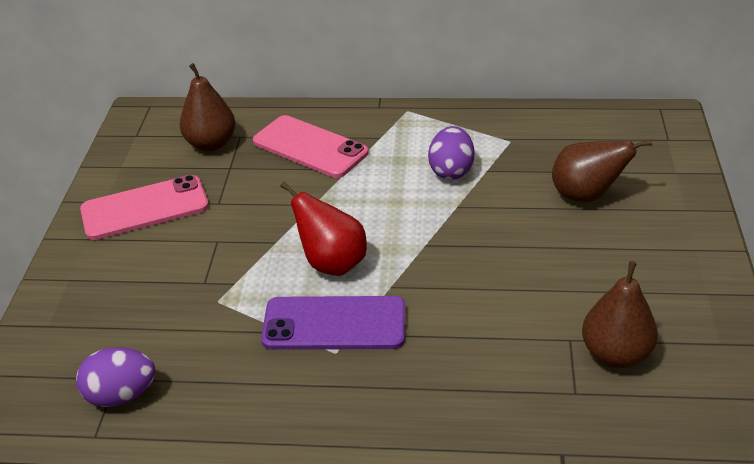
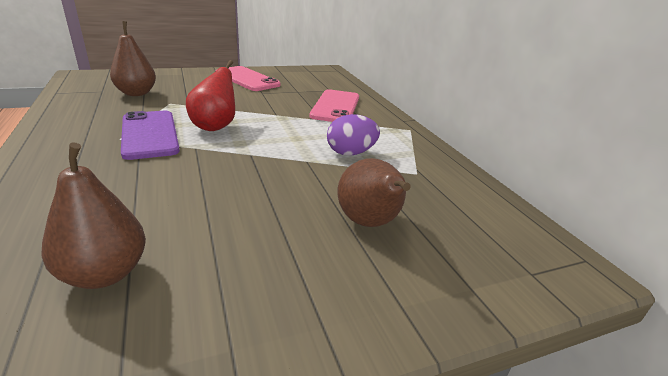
camera: 60 degrees right, 10 degrees down
(121, 395) = (87, 93): purple egg -> none
(211, 143) = (316, 85): brown pear -> brown pear (136, 93)

